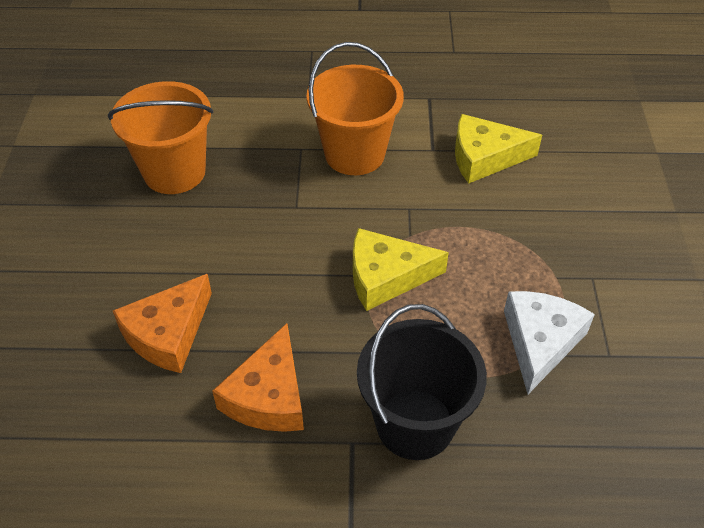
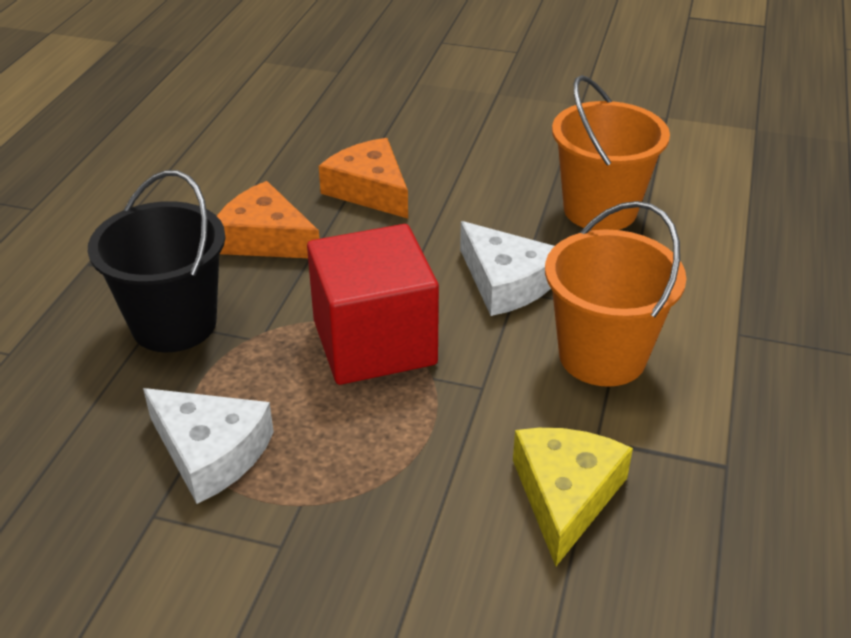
camera: 105 degrees right, 10 degrees down
(287, 213) = (506, 282): none -> white cheese
(386, 276) = (374, 342): yellow cheese -> red cube

